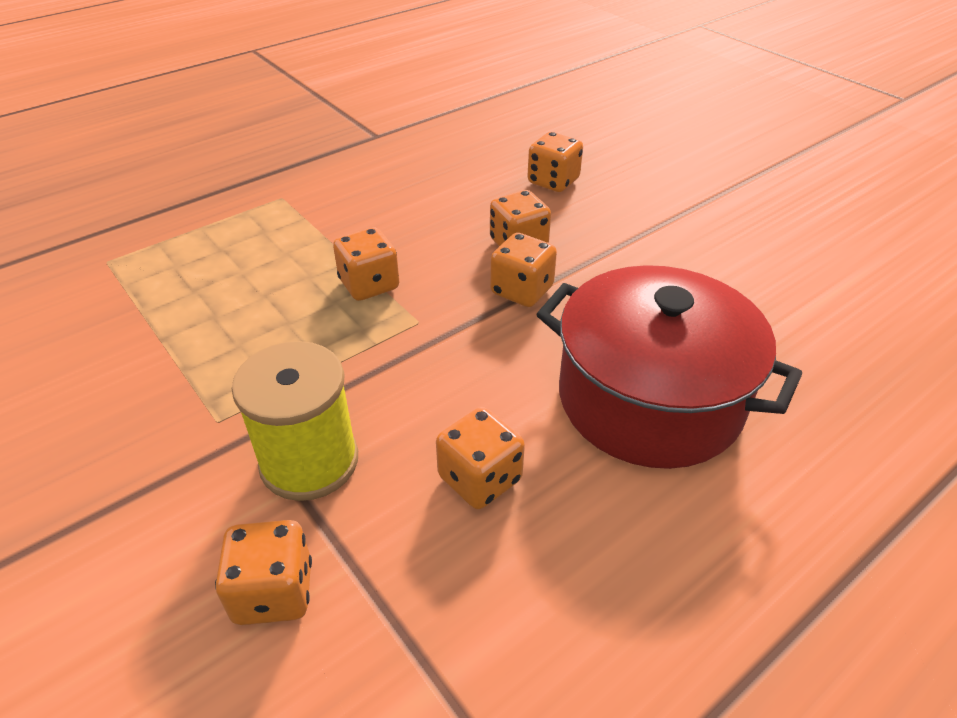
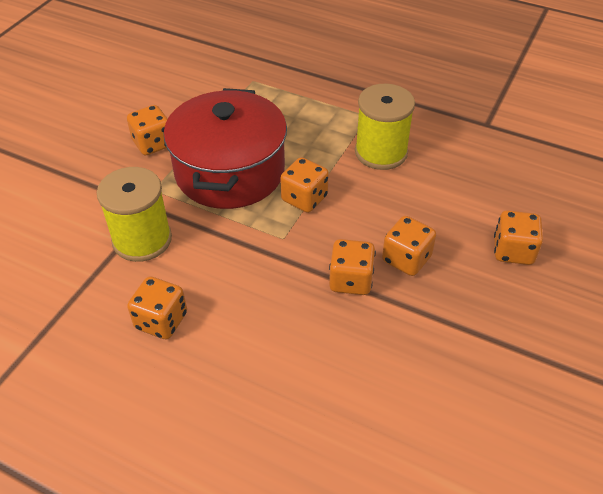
camera: 65 degrees right, 5 degrees up
(274, 592) = (55, 265): orange dice -> orange dice (153, 144)
(349, 208) = (381, 152): none -> yellow spool
(649, 399) = (275, 392): red pot -> red pot (230, 172)

